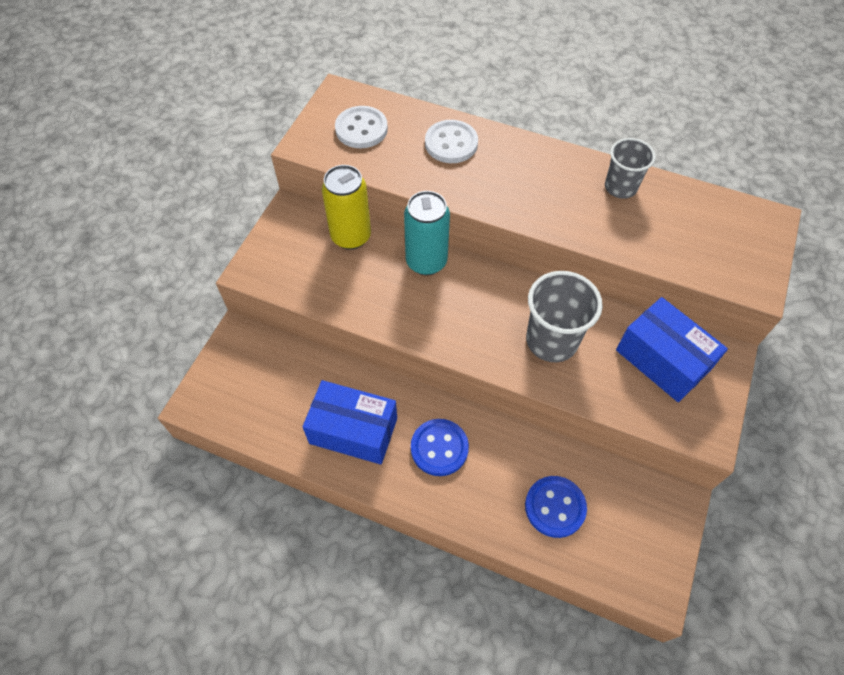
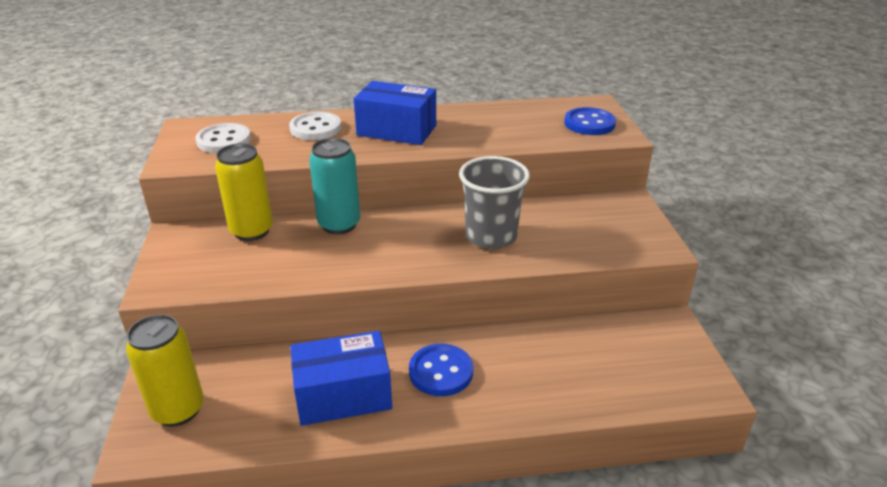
camera: 30 degrees left, 25 degrees down
(234, 382) = (178, 410): none -> yellow can
(555, 507) = (579, 369): blue button -> blue button (589, 123)
(620, 187) = (476, 116): grey cup -> none
(662, 360) = (587, 218): blue box -> blue box (397, 130)

